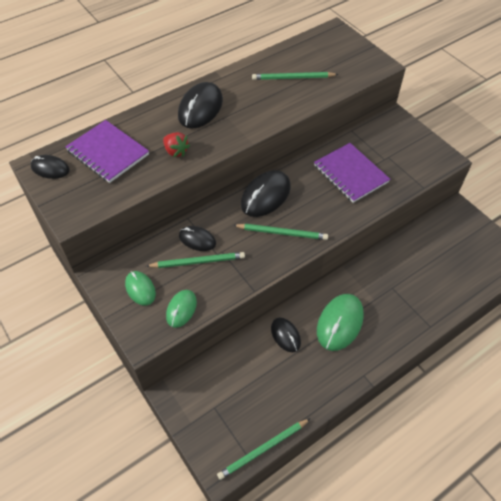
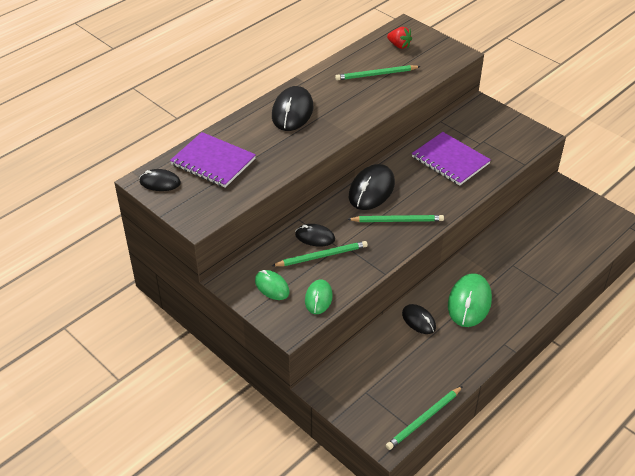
camera: 10 degrees left, 10 degrees down
(176, 151) = (281, 153): red strawberry -> red strawberry (399, 45)

